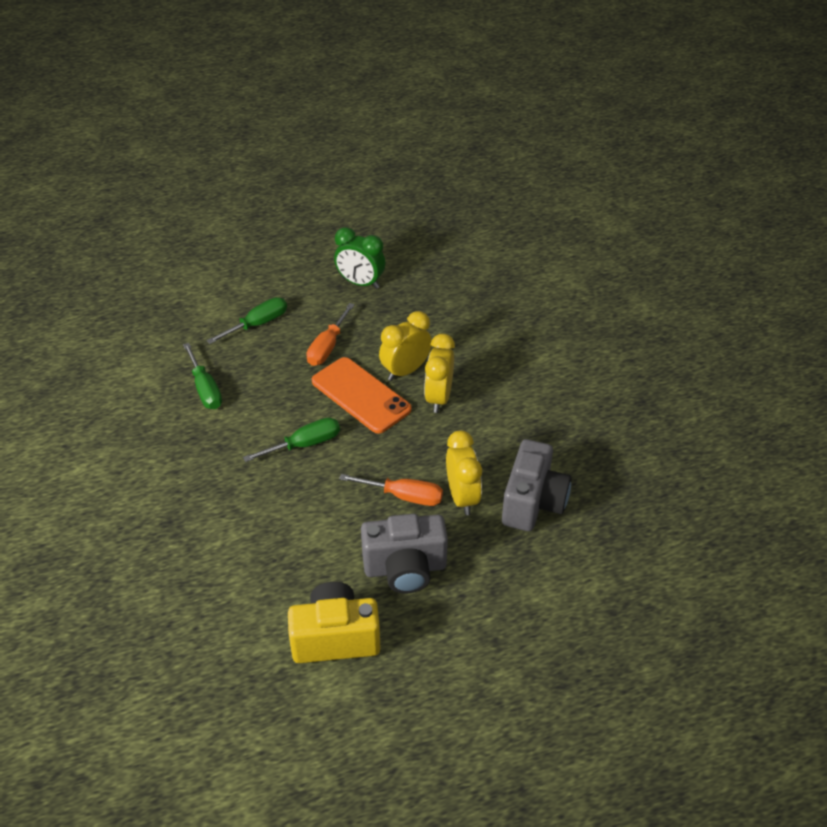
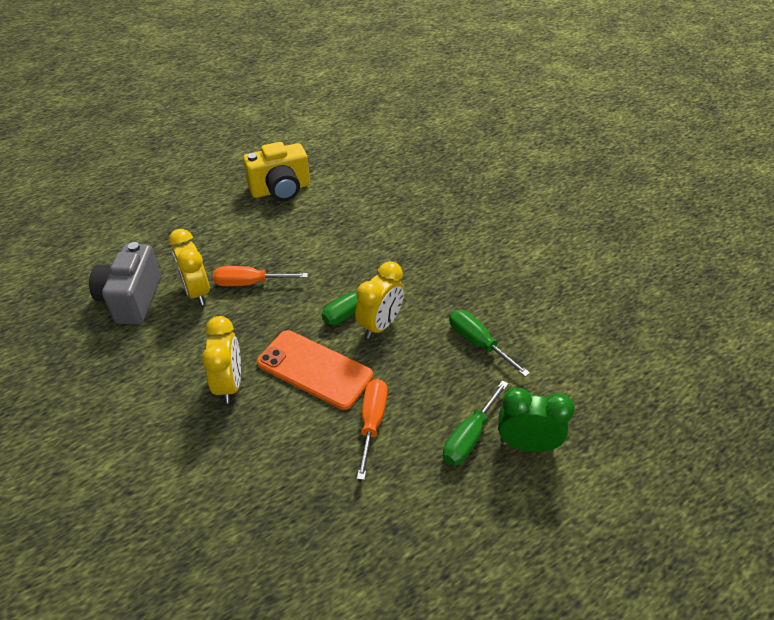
camera: 165 degrees right, 0 degrees up
(360, 283) = (365, 542): green clock -> green clock (527, 444)
(405, 371) = (272, 410): yellow clock -> yellow clock (380, 325)
(405, 568) = (239, 234): grey camera -> none

